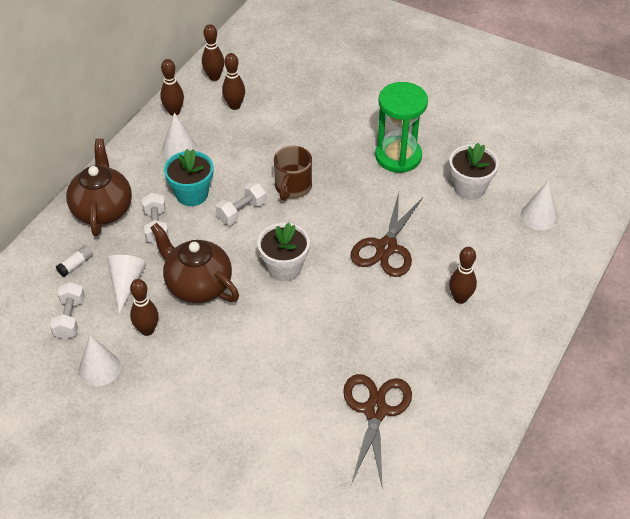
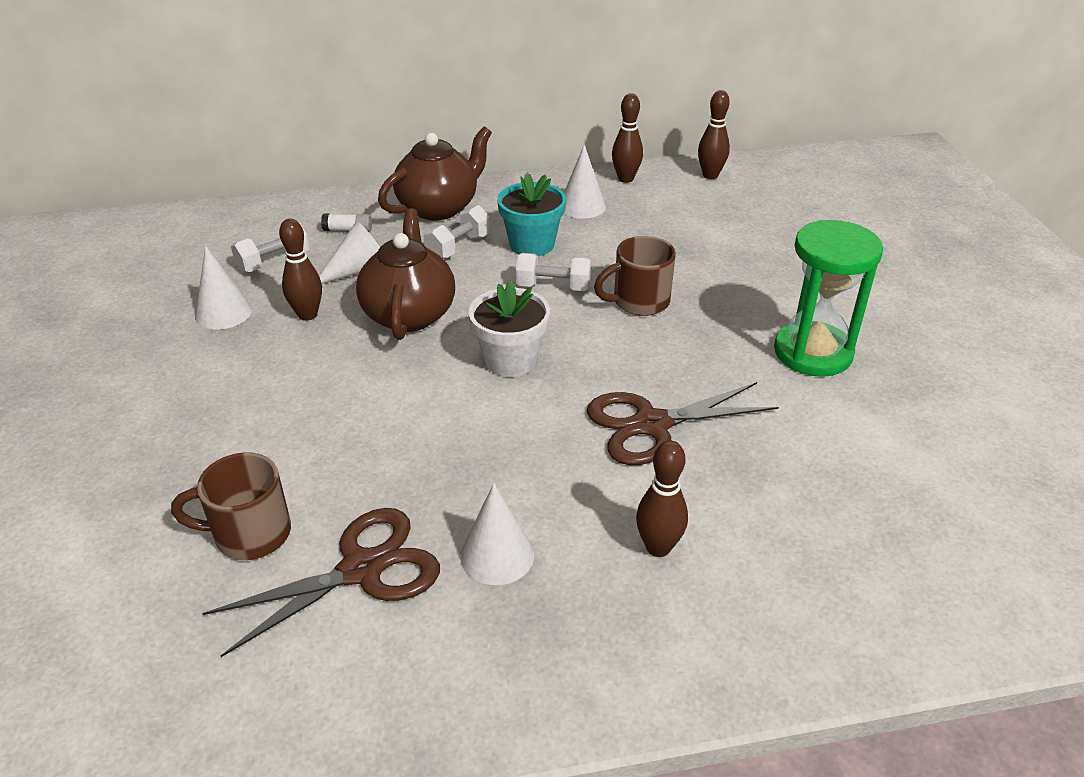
camera: 50 degrees right, 10 degrees down
(234, 106) = (693, 206): brown bowling pin -> none
(310, 443) = (250, 534): none -> brown mug
(469, 188) = (864, 444): white flower pot -> none
(539, 216) = (928, 549): white cone -> white cone (497, 555)

